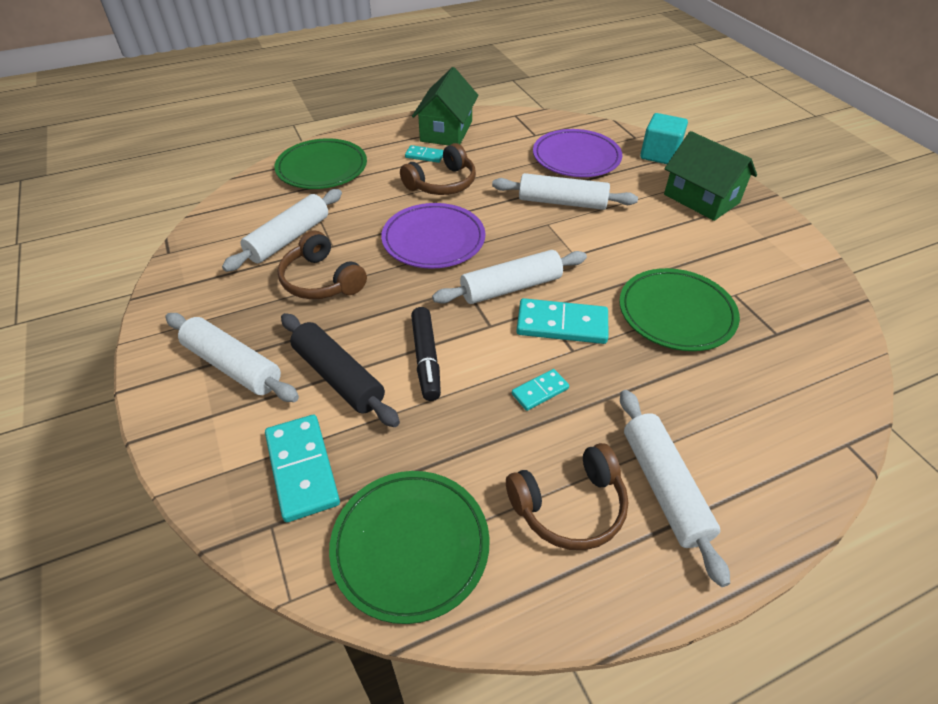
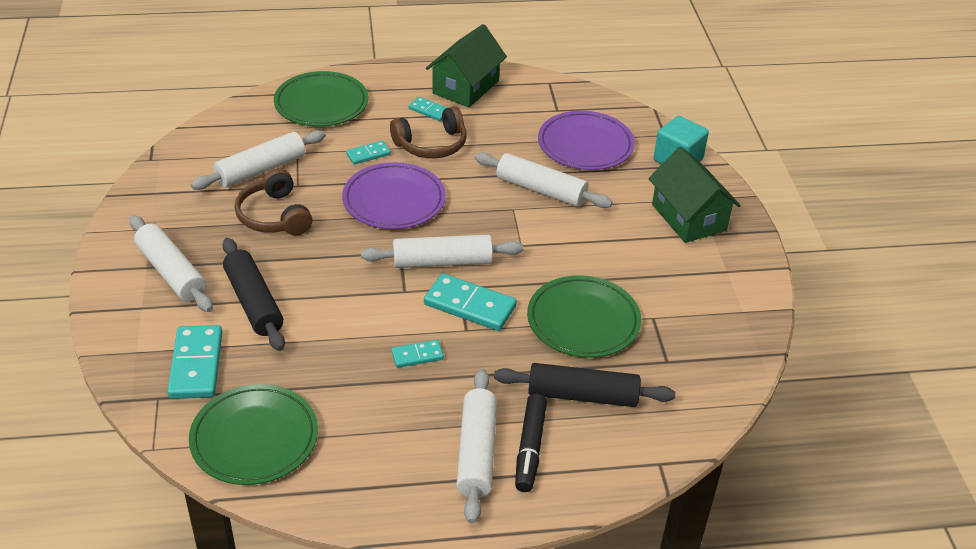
camera: 15 degrees right, 5 degrees down
(388, 203) = (368, 154): none -> turquoise domino
(426, 359) = (334, 305): black marker -> black marker (530, 448)
(569, 506) = (391, 445): brown headphones -> none
(726, 390) = (582, 395): none -> black rolling pin

